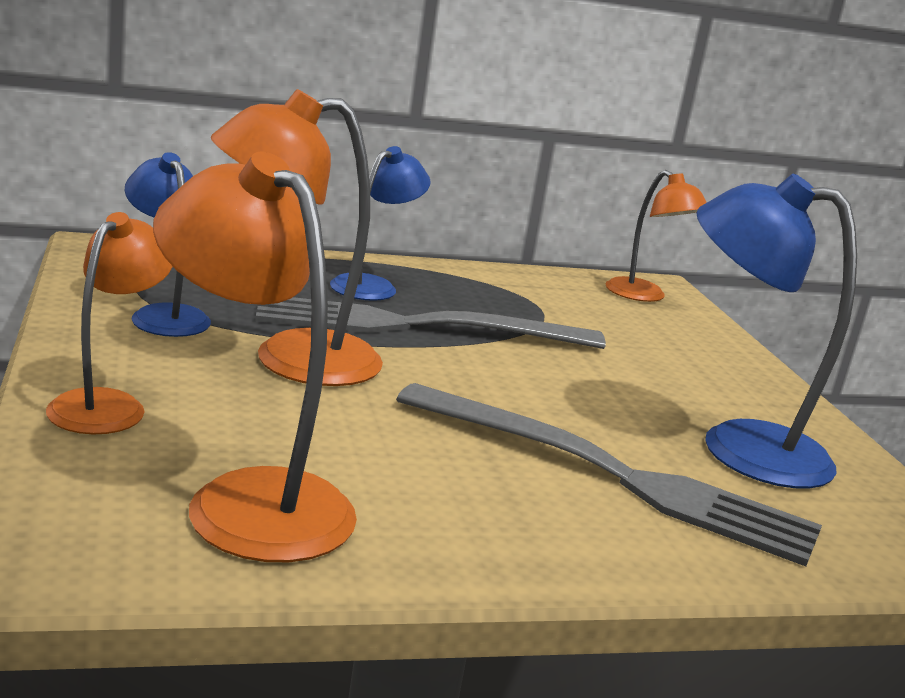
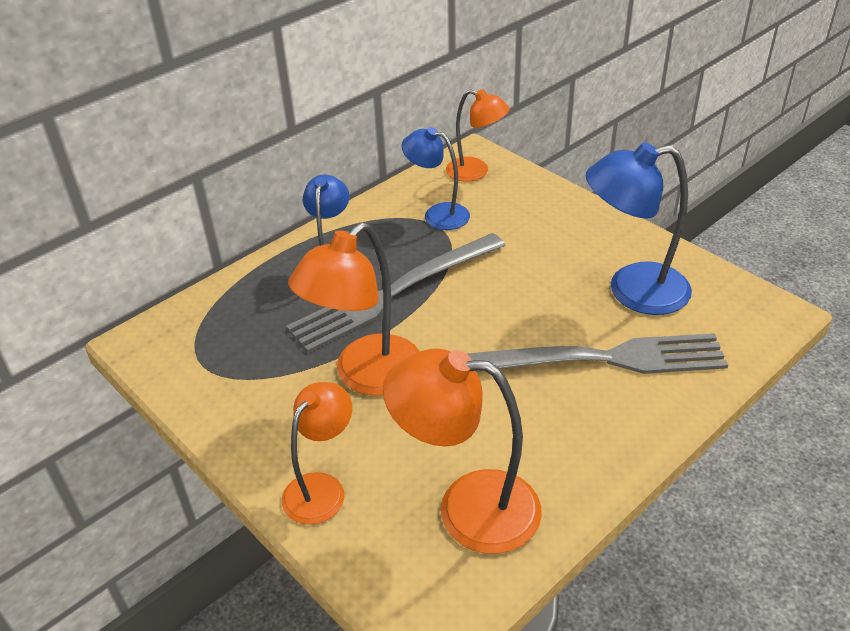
camera: 25 degrees left, 20 degrees up
(108, 405) = (321, 488): orange lamp -> orange lamp turned 45 degrees clockwise
(165, 315) = (255, 384): blue lamp -> blue lamp (437, 214)

